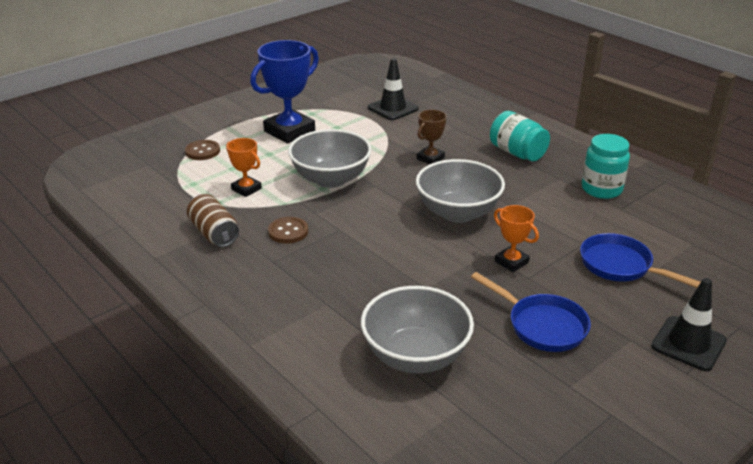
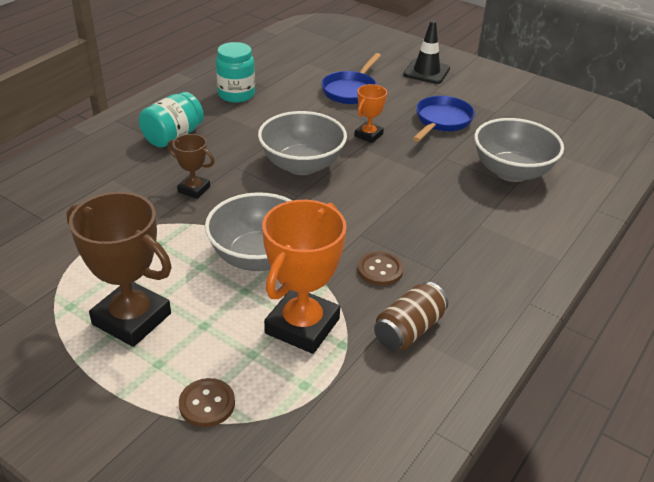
camera: 105 degrees left, 5 degrees up
(246, 189) = (302, 326): orange trophy -> orange trophy, size x1.92
(289, 131) = (132, 319): blue trophy -> brown trophy
(393, 108) = (57, 231): black traffic cone -> none

